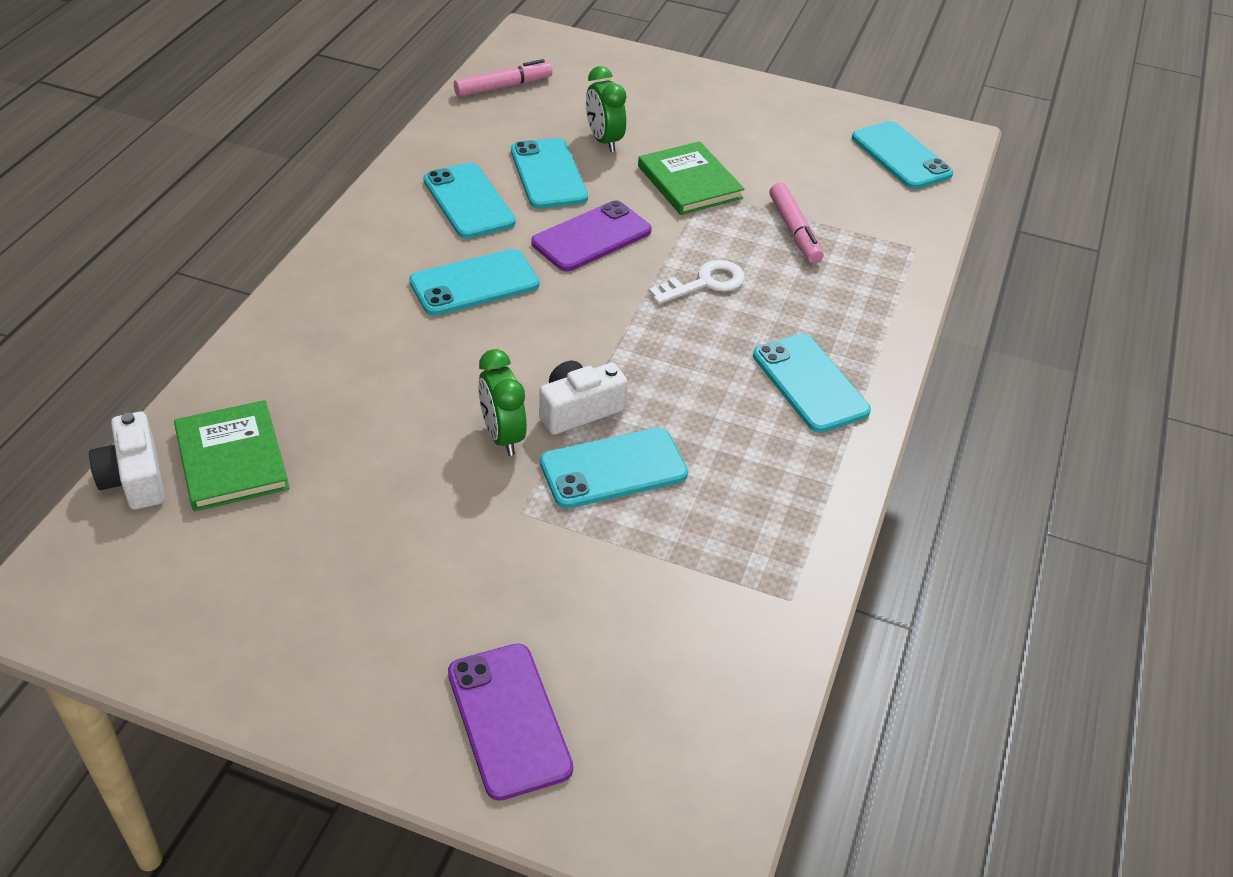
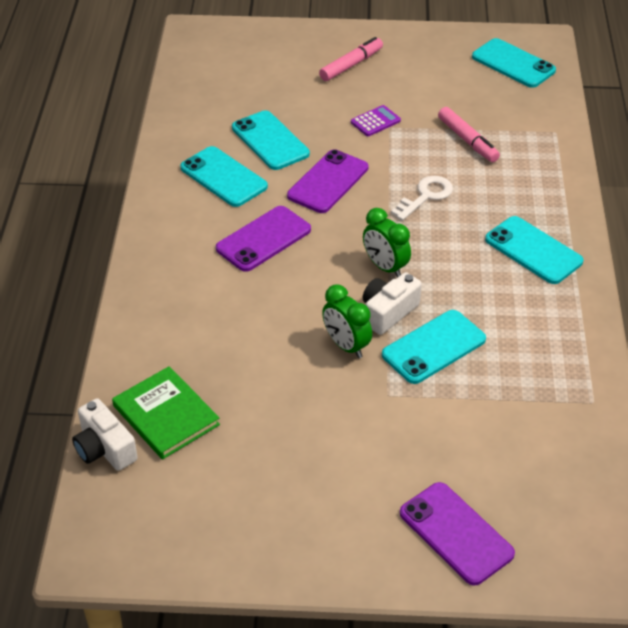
camera: 15 degrees left, 0 degrees up
(474, 283) = (263, 239): turquoise phone -> purple phone
(503, 87) = (197, 78): pink marker -> pink marker (351, 65)
(604, 141) = (296, 104): green clock -> green clock (385, 267)
(689, 182) = (375, 121): green book -> purple calculator

